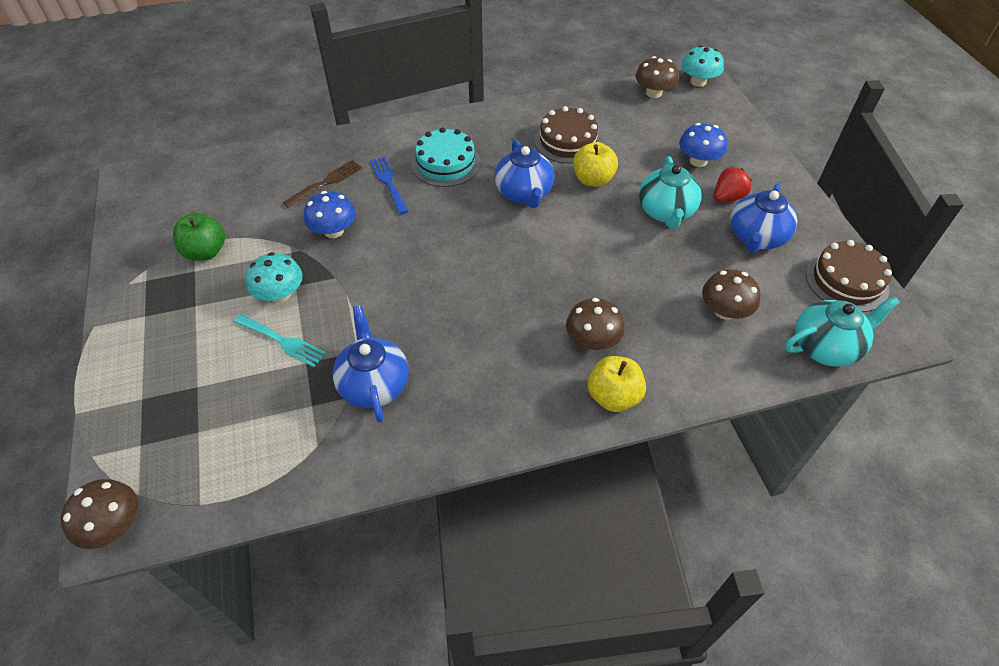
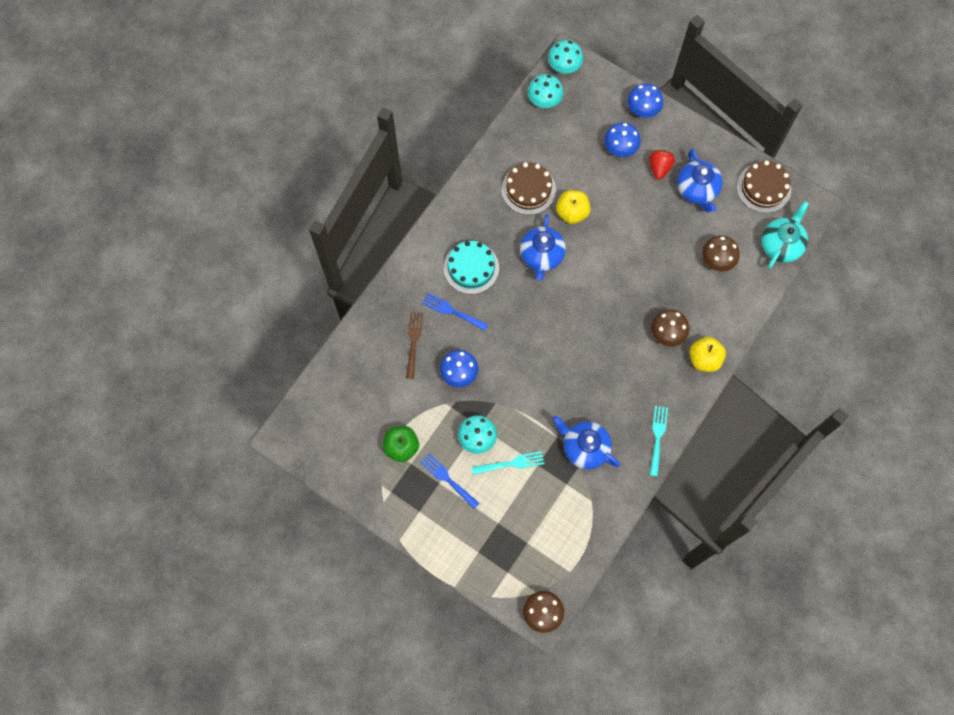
camera: 40 degrees left, 20 degrees up
(207, 308) = (447, 479): none -> blue fork
(469, 437) = (657, 437): none -> turquoise fork
(524, 193) = (541, 256): blue teapot -> blue teapot turned 60 degrees clockwise
(653, 93) = (544, 99): brown mushroom -> turquoise mushroom
(665, 212) = (634, 208): turquoise teapot -> none
(753, 147) = (643, 109): none -> blue mushroom

